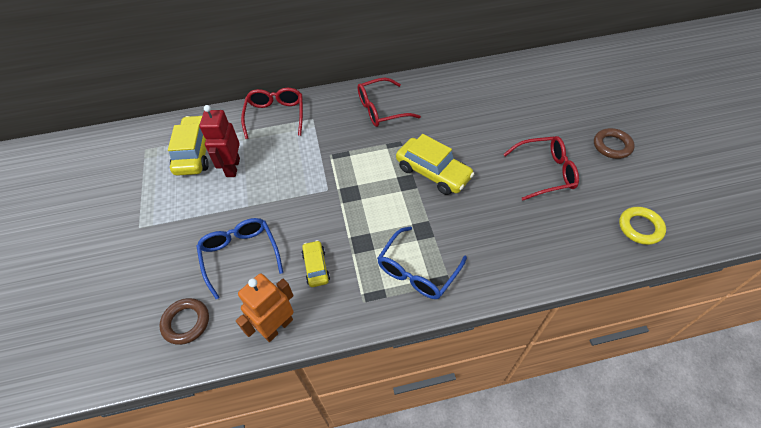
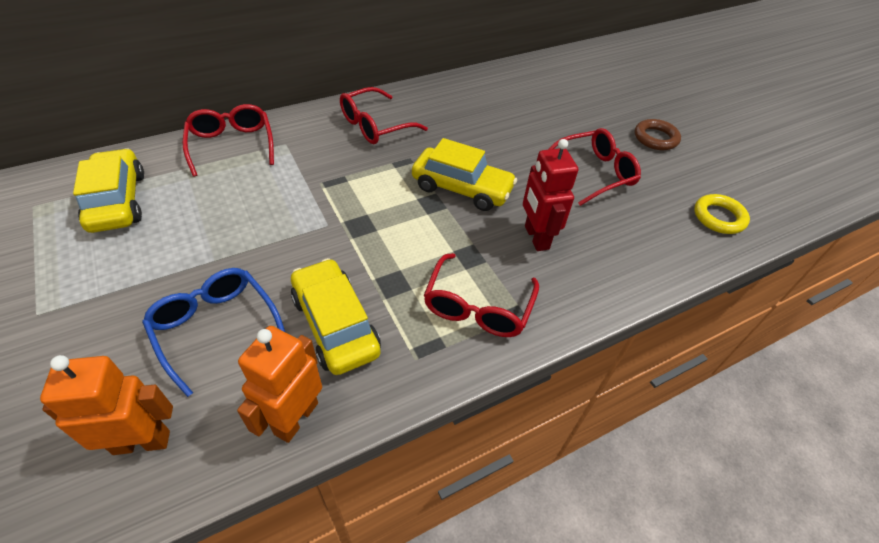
camera: 20 degrees left, 5 degrees down
(186, 322) = (142, 441): brown ring -> orange robot
(232, 167) = (180, 214): red robot -> red robot (536, 237)
(316, 267) = (335, 325): yellow car -> yellow car, size x1.78
(417, 271) = (477, 307): blue glasses -> red glasses

